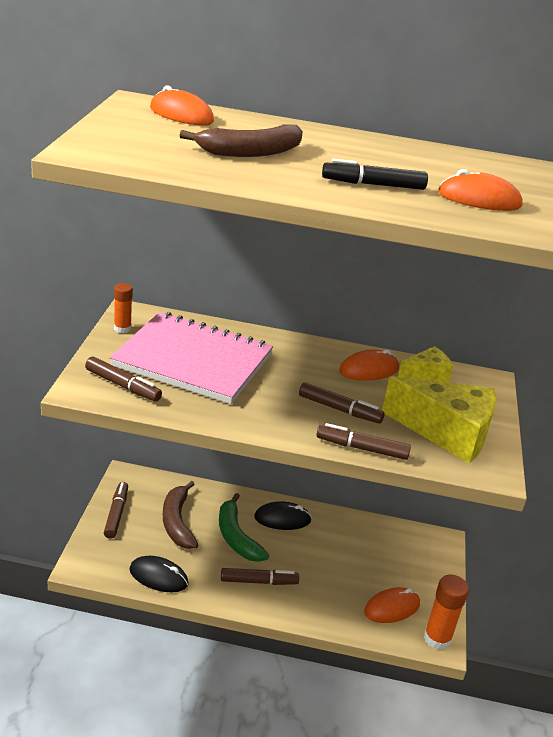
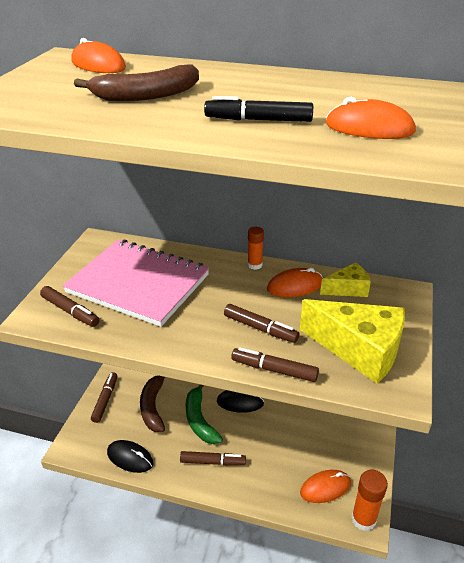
camera: 10 degrees right, 5 degrees up
(122, 328) = (85, 256): orange glue stick -> orange glue stick (254, 265)

